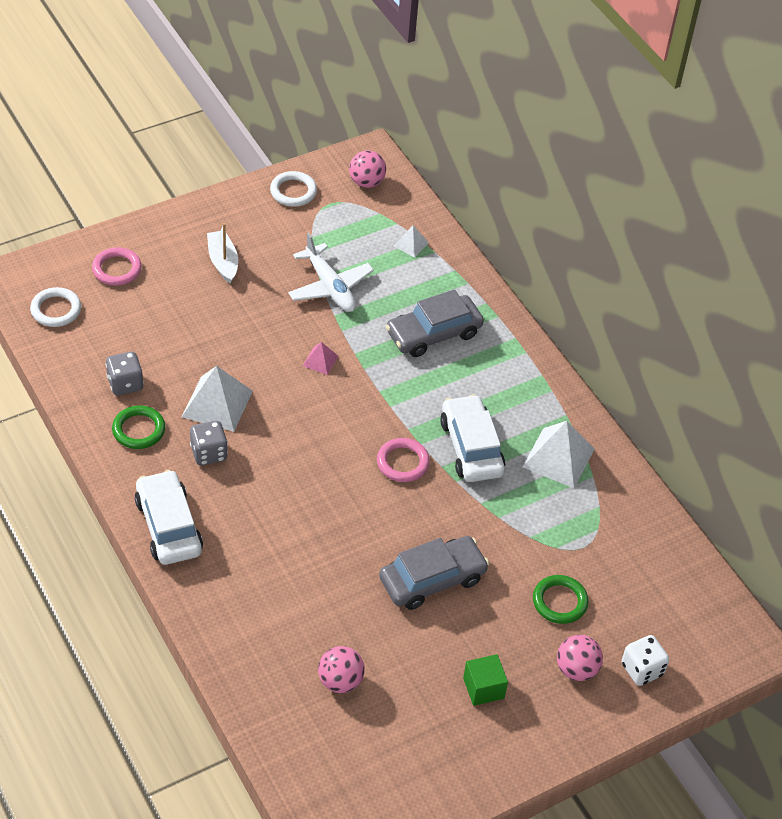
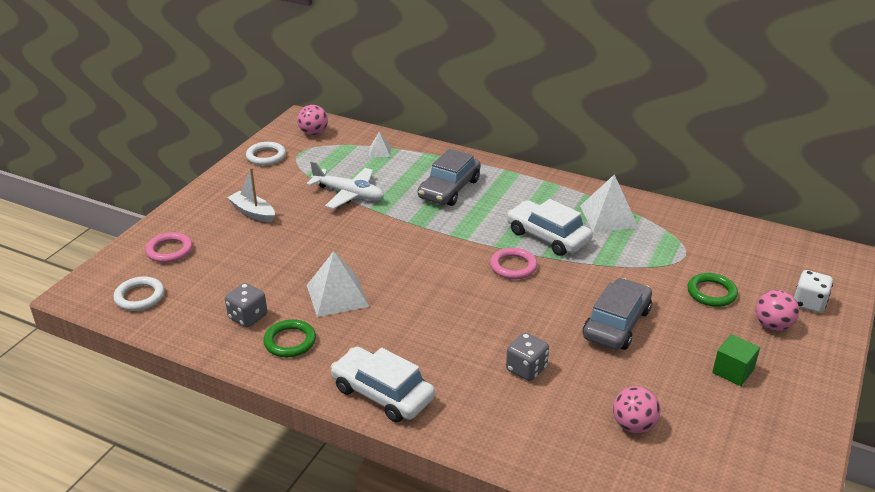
camera: 30 degrees left, 15 degrees down
(209, 453) = (364, 329): grey dice -> grey dice (526, 369)
(320, 361) = (388, 236): pink pyramid -> none

